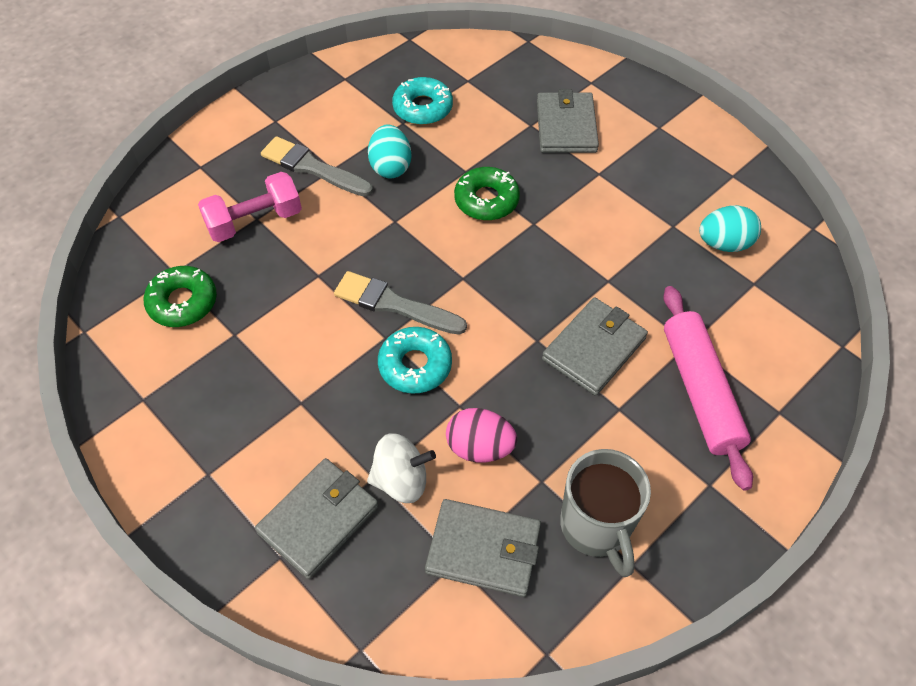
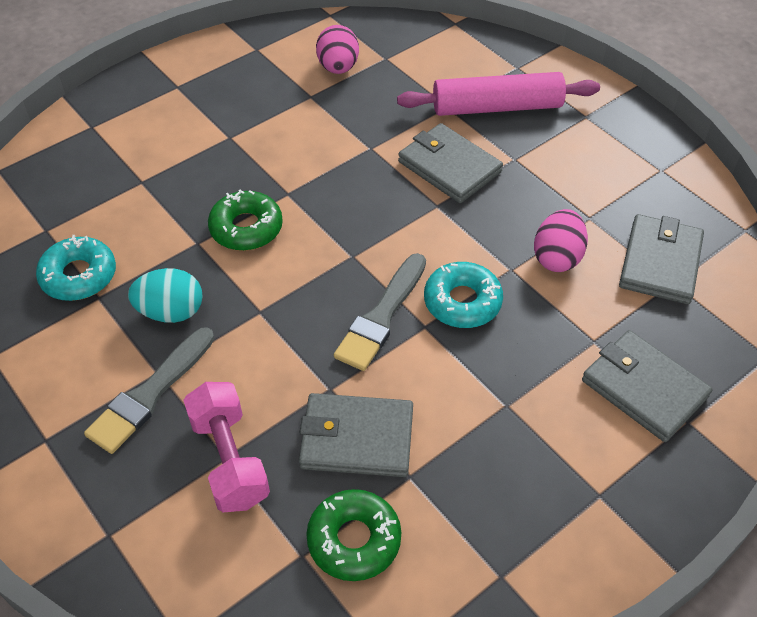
camera: 85 degrees left, 5 degrees down
(401, 480) = (595, 319): white spinning top -> none
(566, 126) = (153, 153): grey wallet -> grey wallet (356, 438)
(596, 527) = (630, 187): grey mug -> none
(724, 243) = (338, 68): turquoise egg -> pink egg

